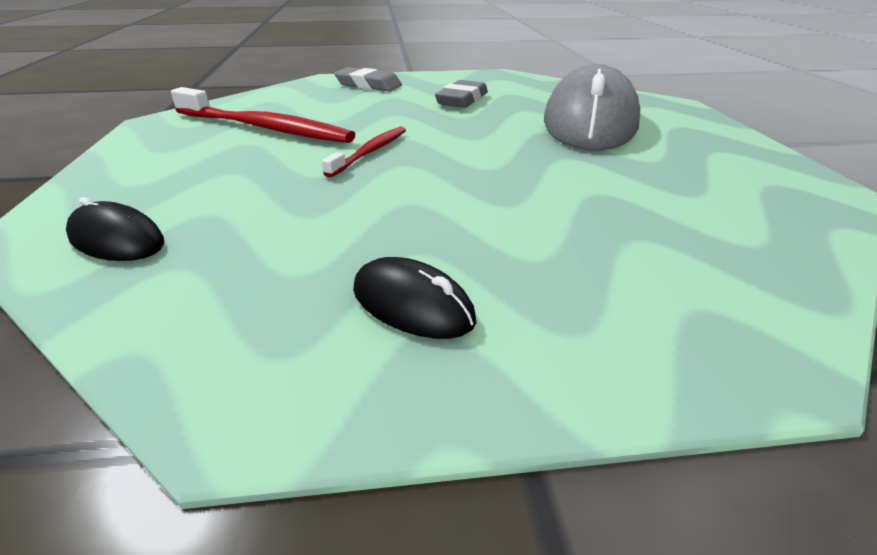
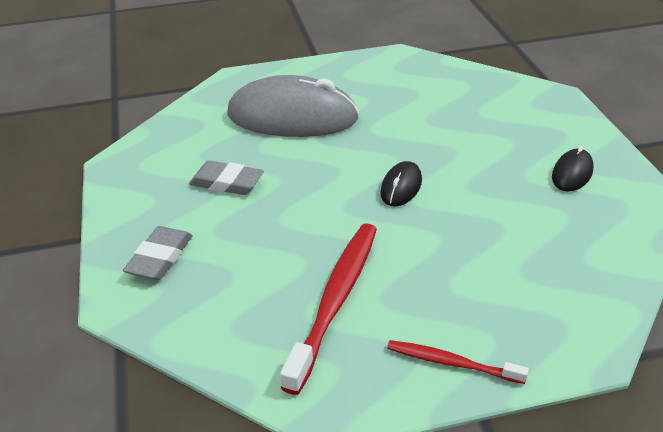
camera: 95 degrees left, 5 degrees up
(116, 240) = (575, 301): black mouse -> black mouse (401, 187)
(370, 152) = (384, 218): red toothbrush -> red toothbrush (451, 363)

